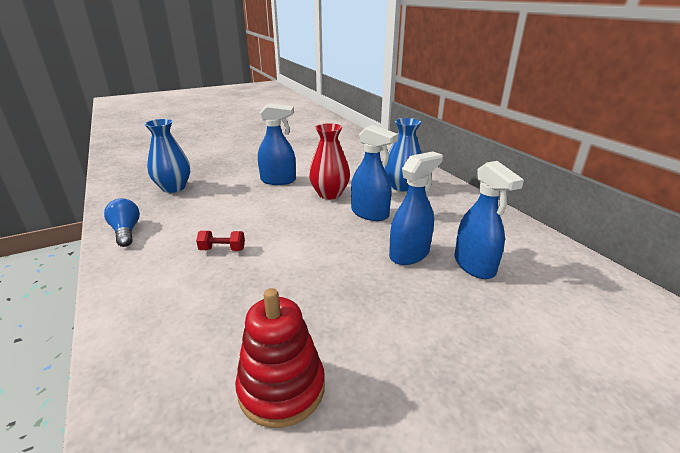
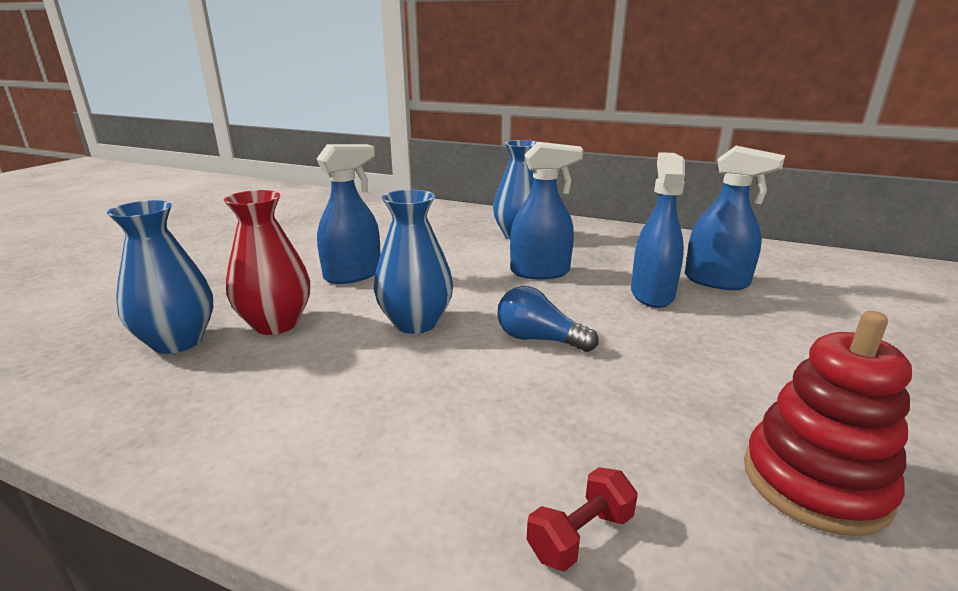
camera: 40 degrees left, 5 degrees down
(126, 231) = (210, 441): blue light bulb -> blue light bulb (539, 339)
(222, 249) = (442, 384): red dumbbell -> red dumbbell (580, 535)
(261, 216) = (415, 323): none -> blue vase
(329, 194) = (454, 268): red vase -> red vase (276, 324)

